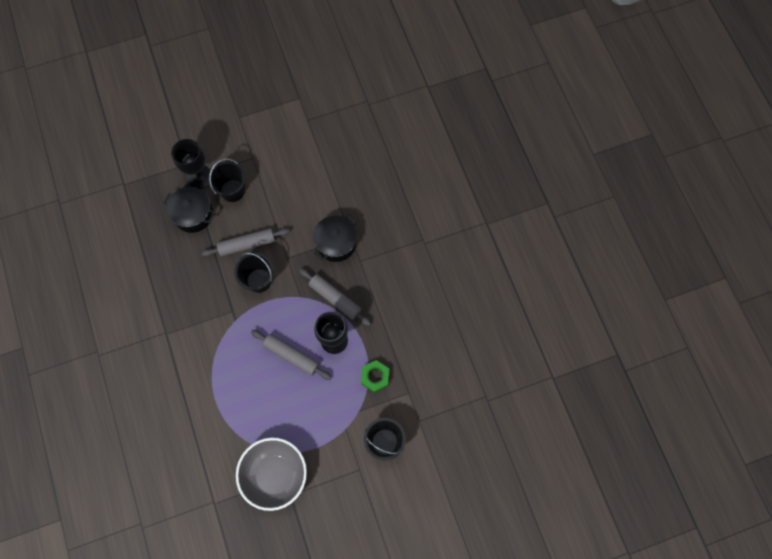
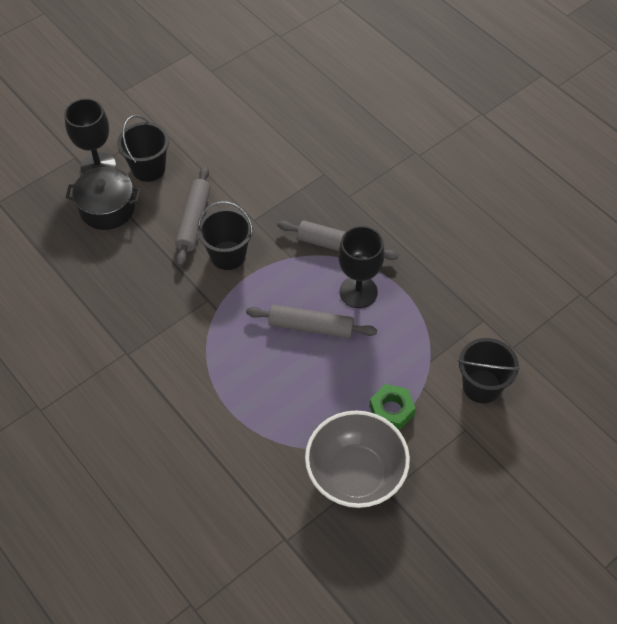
camera: 20 degrees left, 15 degrees down
(247, 244) = (193, 220): grey rolling pin -> grey rolling pin turned 45 degrees counterclockwise
(336, 243) = (309, 186): black pot -> none
(375, 377) = (432, 316): green nut -> green nut (391, 410)

